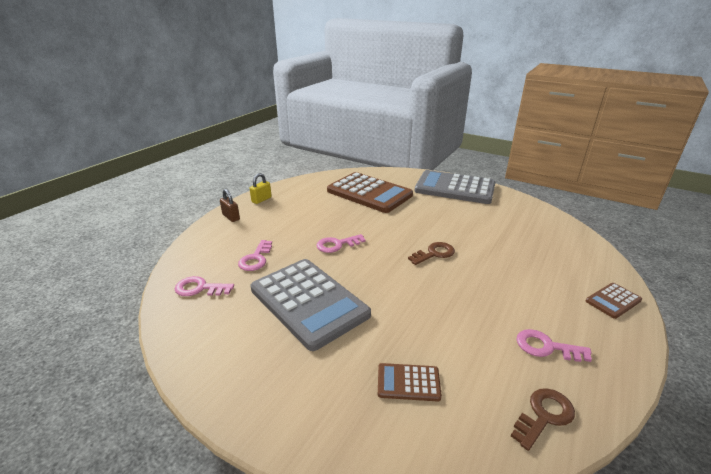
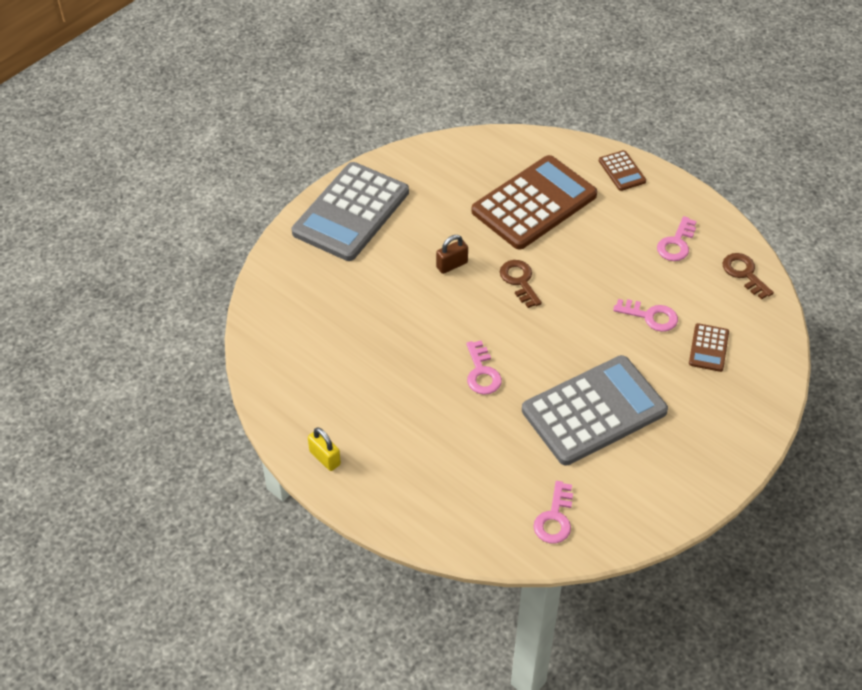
camera: 80 degrees left, 20 degrees up
(231, 217) = (376, 497): brown padlock -> brown padlock (452, 265)
(256, 259) = (499, 462): pink key -> pink key (650, 316)
(369, 193) = (339, 316): brown calculator -> brown calculator (534, 203)

